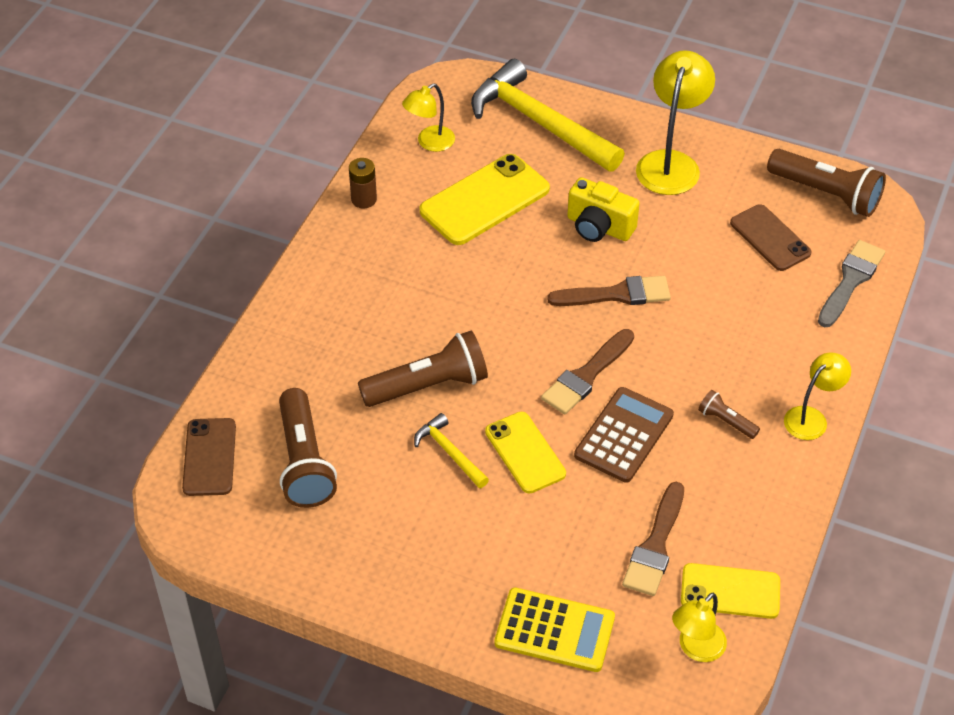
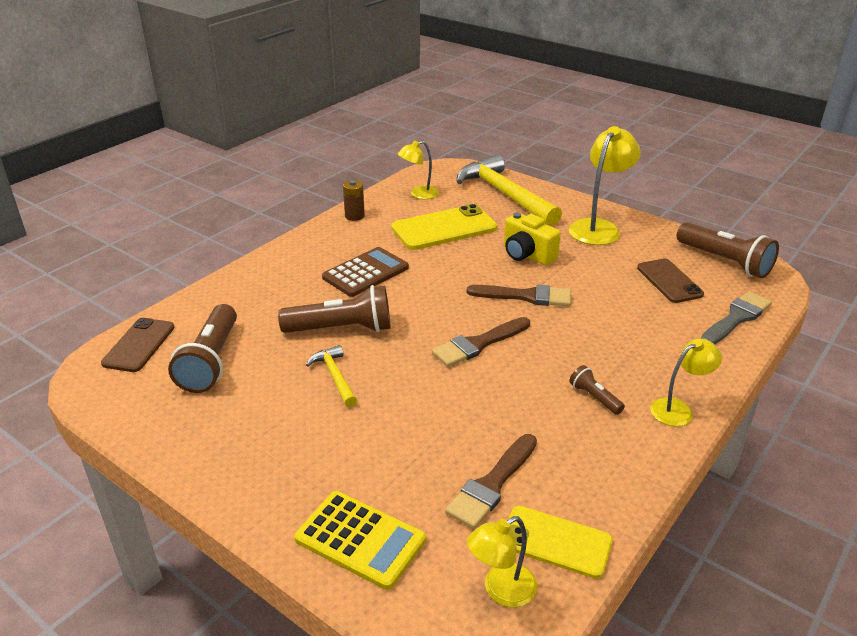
camera: 15 degrees right, 15 degrees down
(525, 453) = (400, 388): yellow phone -> none
(624, 435) = (495, 391): brown calculator -> brown calculator (366, 273)

